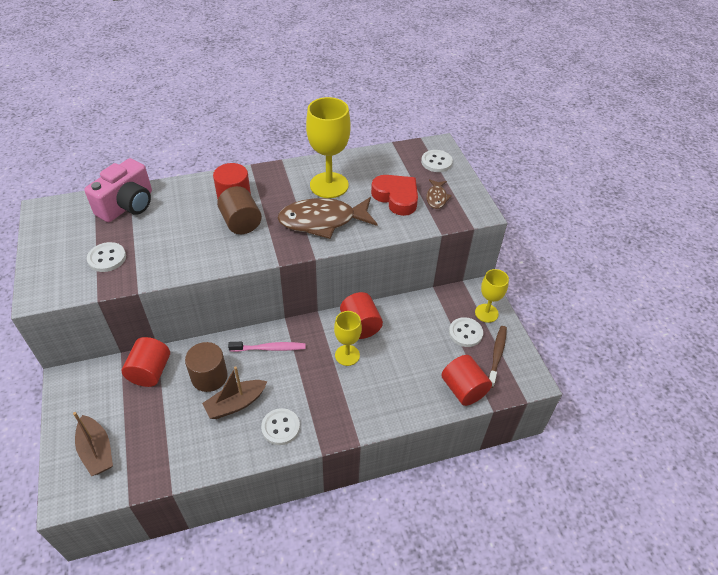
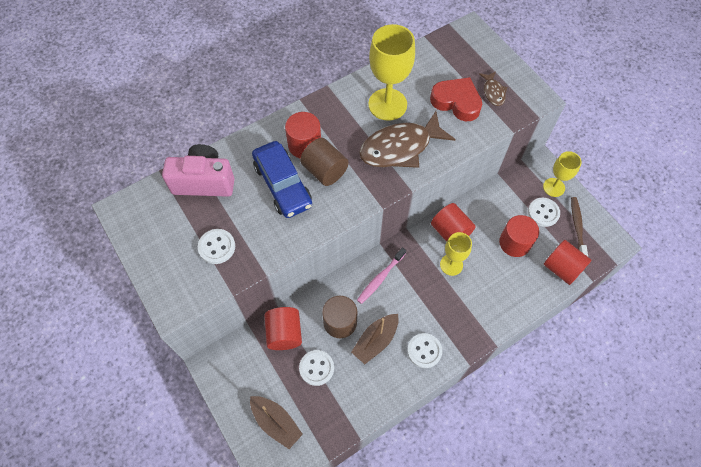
camera: 15 degrees left, 15 degrees up
(128, 205) = (204, 181): pink camera -> pink camera turned 105 degrees counterclockwise
(196, 225) = (283, 185): none -> blue car
(269, 348) = (380, 278): pink toothbrush -> pink toothbrush turned 150 degrees clockwise
(423, 352) = (514, 243): none -> red cylinder
(436, 162) = (476, 50): white button -> white button (316, 368)

